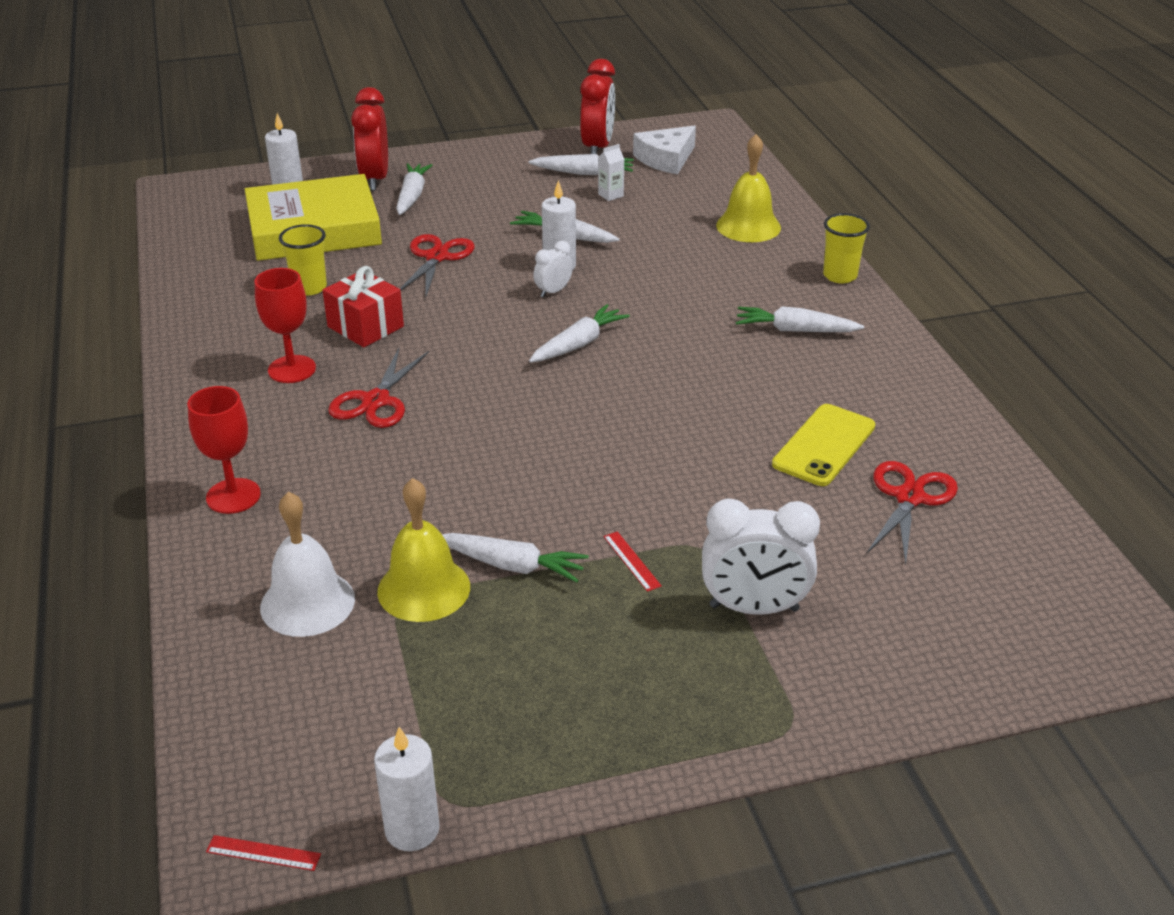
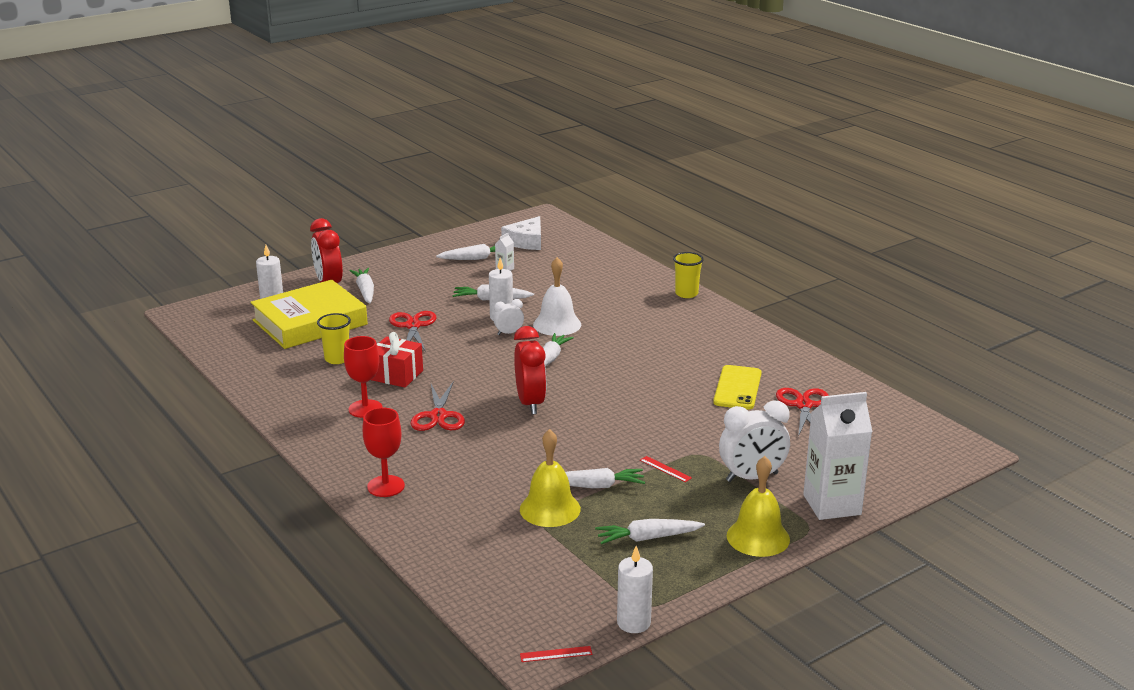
camera: 20 degrees left, 10 degrees down
(307, 603) = (482, 531): white bell -> white bell (557, 324)
(553, 291) = (509, 333): white clock -> white clock turned 45 degrees clockwise
(597, 147) = (473, 241): red clock -> red clock (530, 403)
(748, 226) = (609, 274): yellow bell -> yellow bell (758, 537)
(795, 330) = (679, 329): white carrot -> white carrot (647, 538)
(852, 691) = (832, 505): none -> white carton

